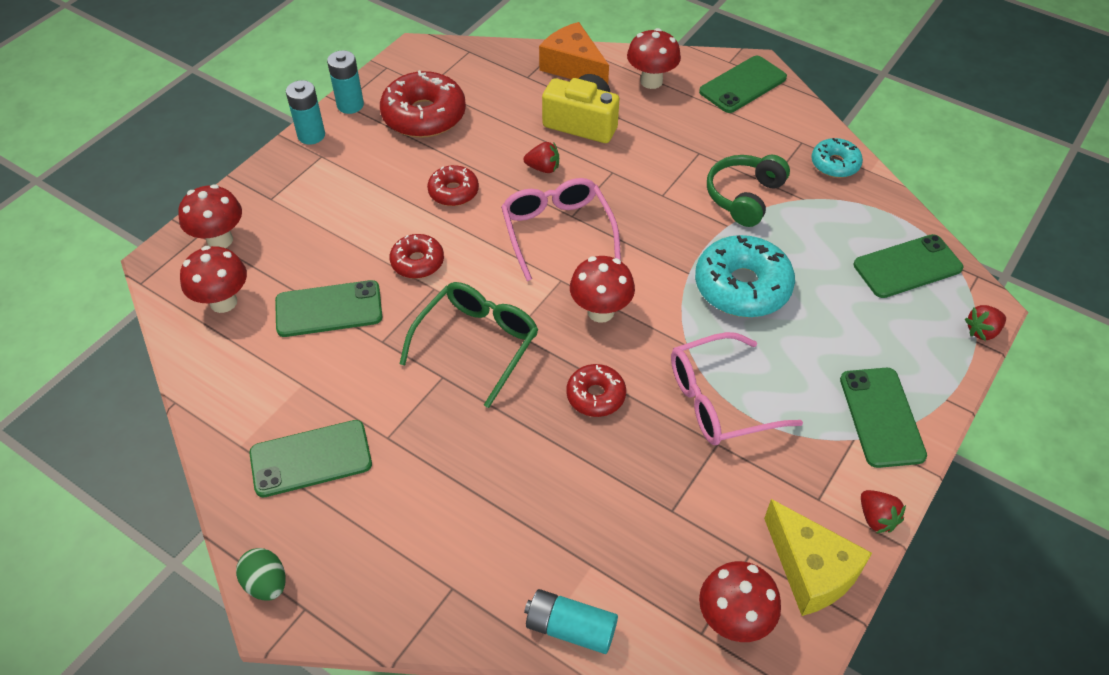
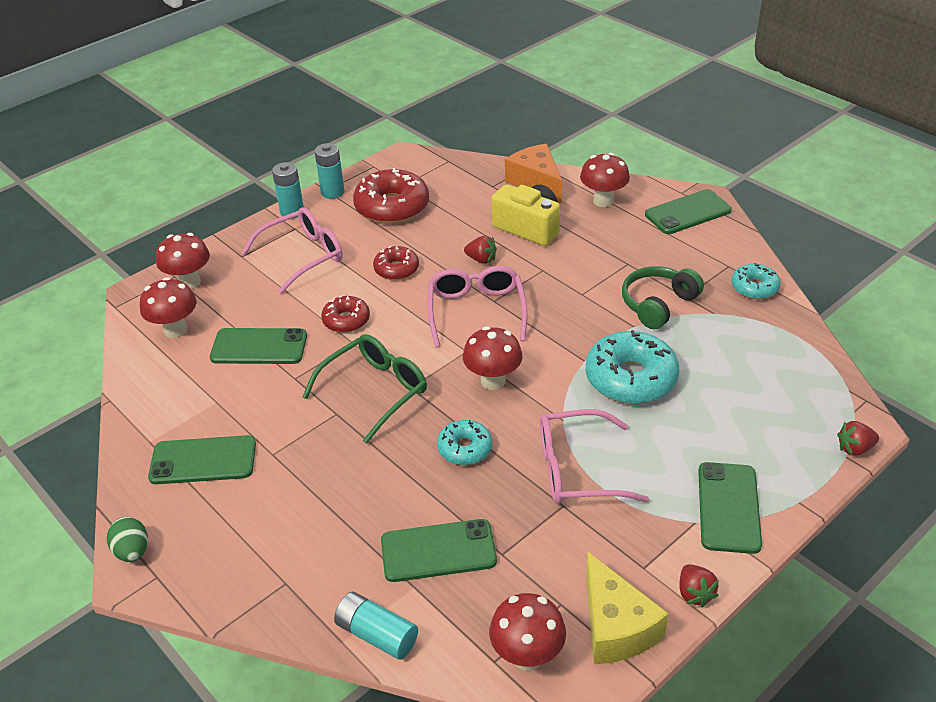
camera: 15 degrees right, 10 degrees down
(342, 190) = (303, 256): none -> pink glasses
(595, 396) = (465, 448): red donut -> turquoise donut
(907, 266) = (797, 383): green phone -> green phone (438, 551)

